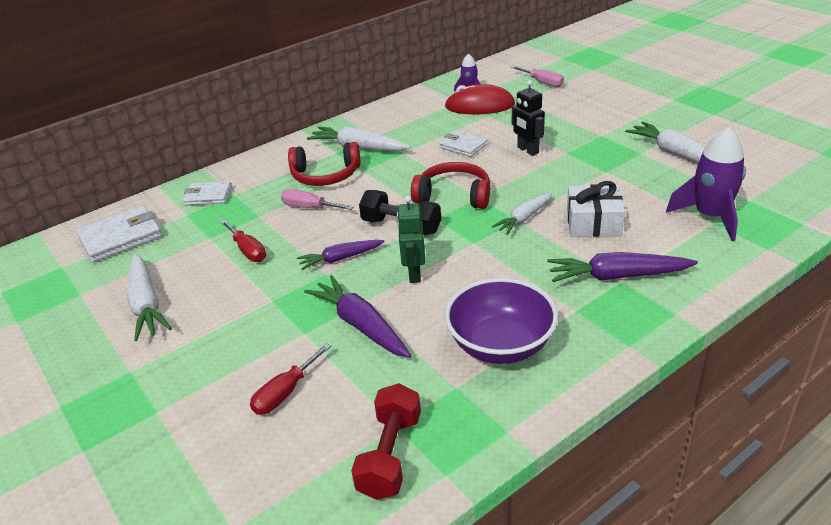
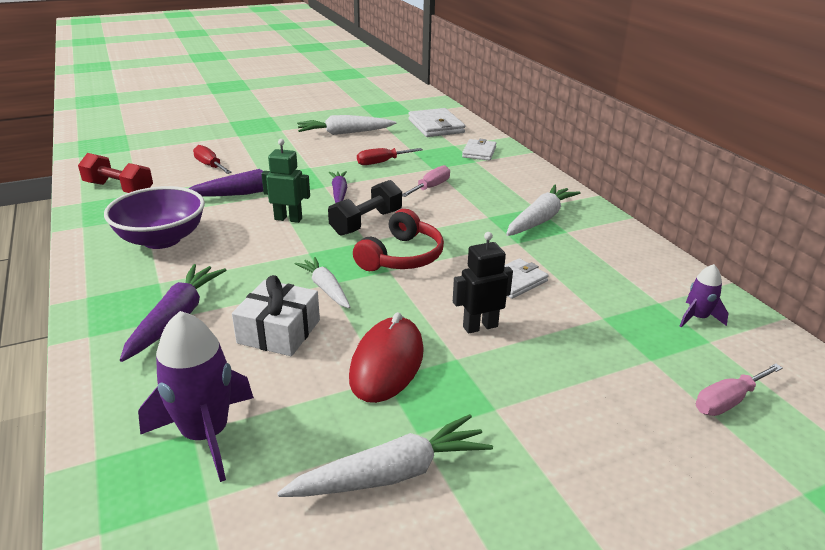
camera: 100 degrees right, 5 degrees down
(325, 175) = (487, 198): red headphones -> none
(479, 106) = (637, 316): red mouse -> red mouse (387, 363)

